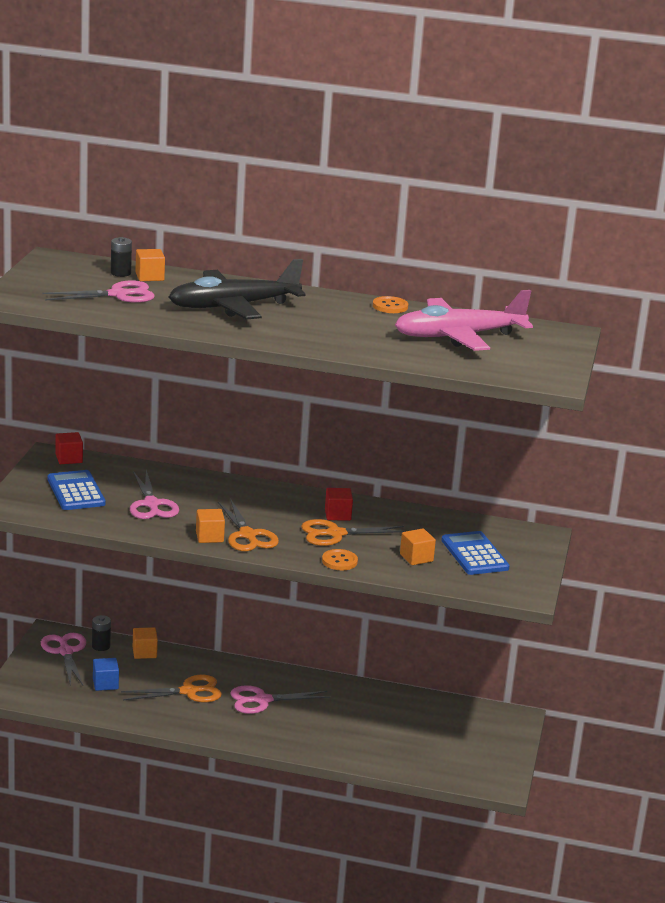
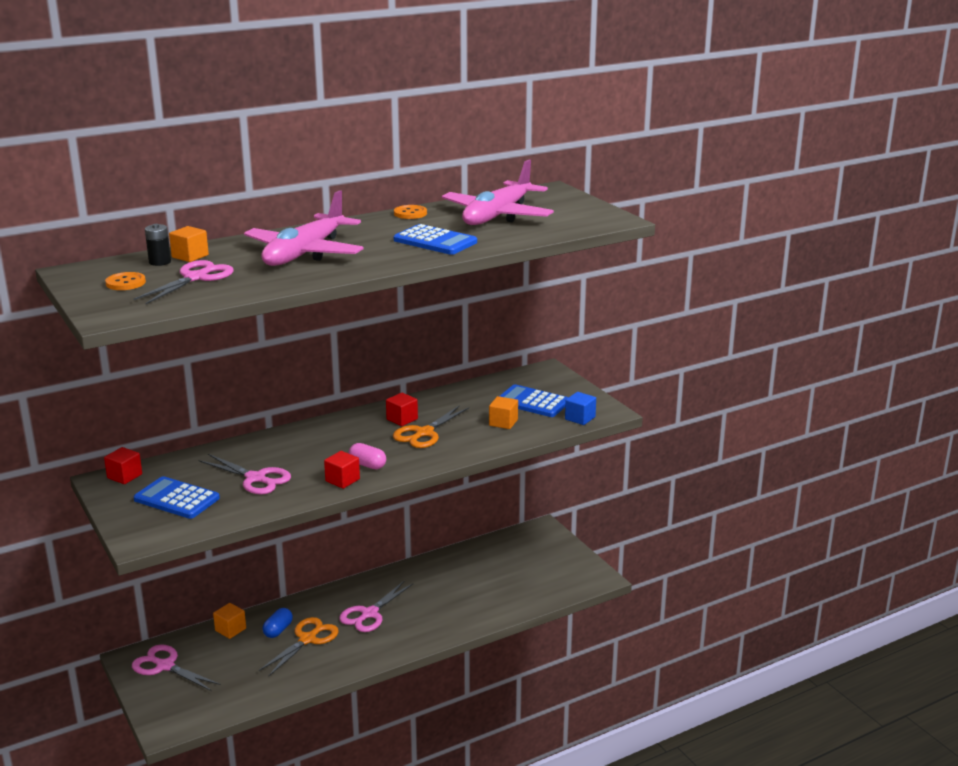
camera: 40 degrees left, 0 degrees up
(101, 646) = (188, 645): black battery -> none
(105, 684) = (235, 672): blue cube -> blue cube (580, 418)
(177, 672) = (278, 630): none -> blue capsule
(209, 537) = (342, 480): orange cube -> red cube
(233, 306) = (305, 253): black plane -> pink plane
(247, 535) = (367, 465): orange scissors -> pink capsule
(339, 561) = (461, 450): orange button -> orange button (125, 283)
(353, 337) = (435, 241): none -> blue calculator

